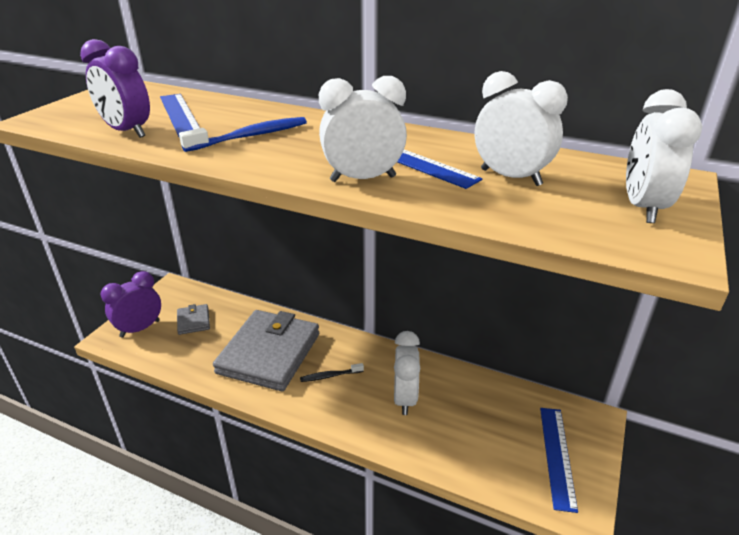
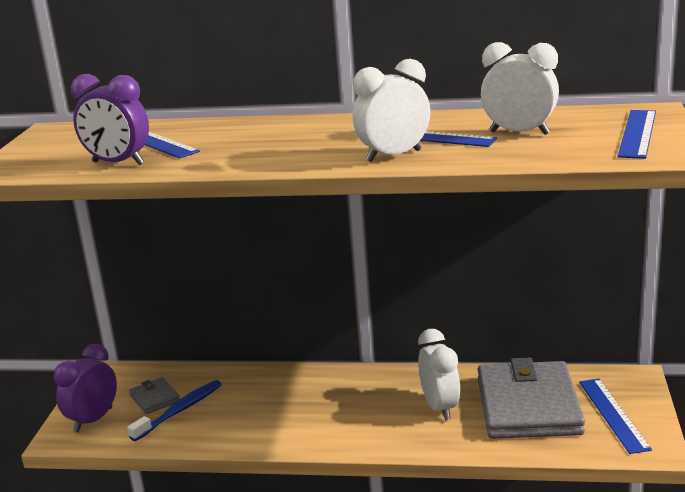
camera: 15 degrees left, 10 degrees down
(250, 136) = (251, 146): blue toothbrush -> blue toothbrush (180, 411)
(269, 353) = (266, 406): grey wallet -> grey wallet (528, 406)
(330, 376) = (348, 408): black toothbrush -> none
(643, 207) = (637, 133): white clock -> blue ruler

